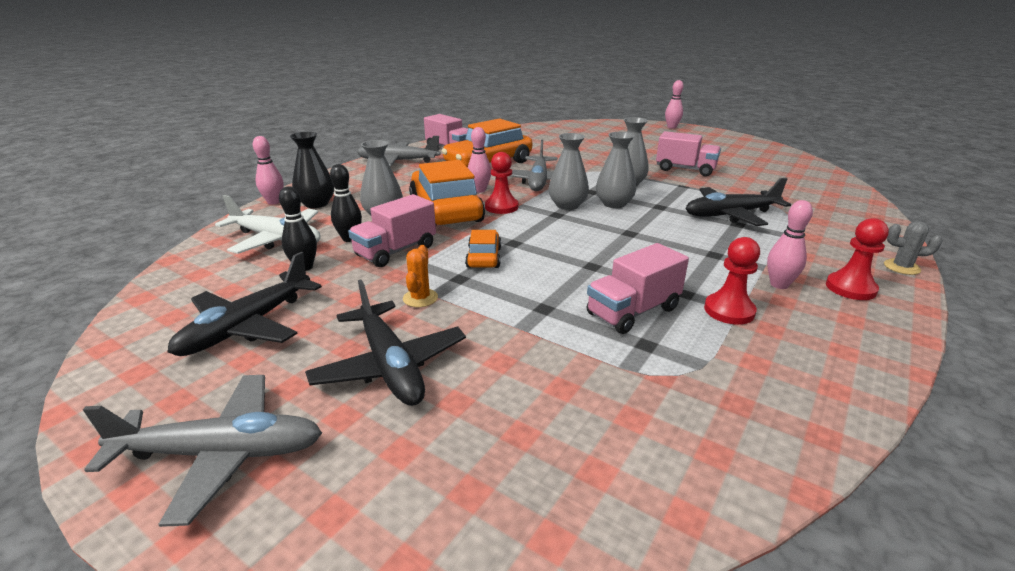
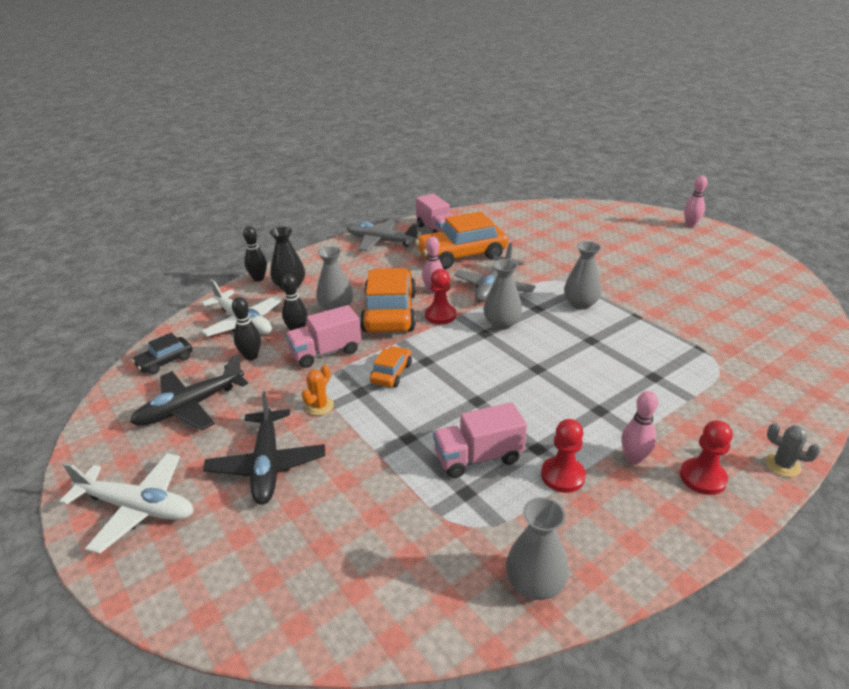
camera: 20 degrees right, 5 degrees up
(187, 288) = (165, 361): none -> black car
(221, 453) = (137, 507): grey plane -> white plane
(274, 202) = (258, 278): pink bowling pin -> black bowling pin
(614, 204) = (548, 329): grey vase -> grey vase (535, 584)
(685, 169) = (656, 292): pink truck -> none
(731, 215) = (656, 363): black plane -> none

